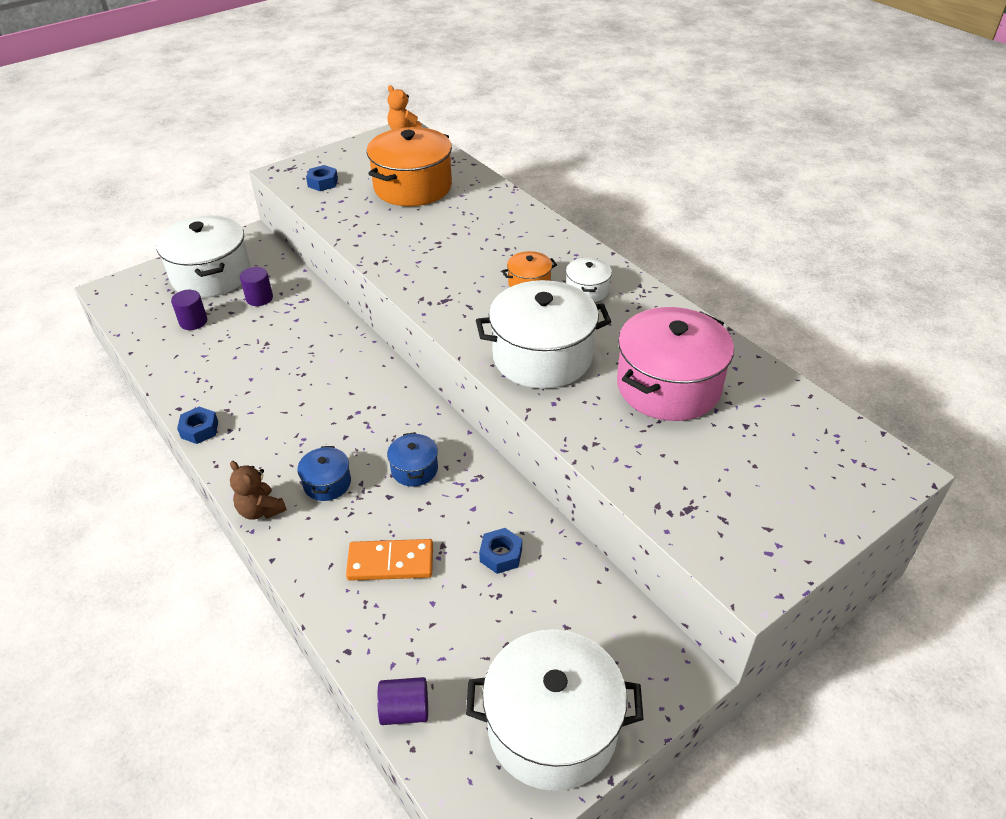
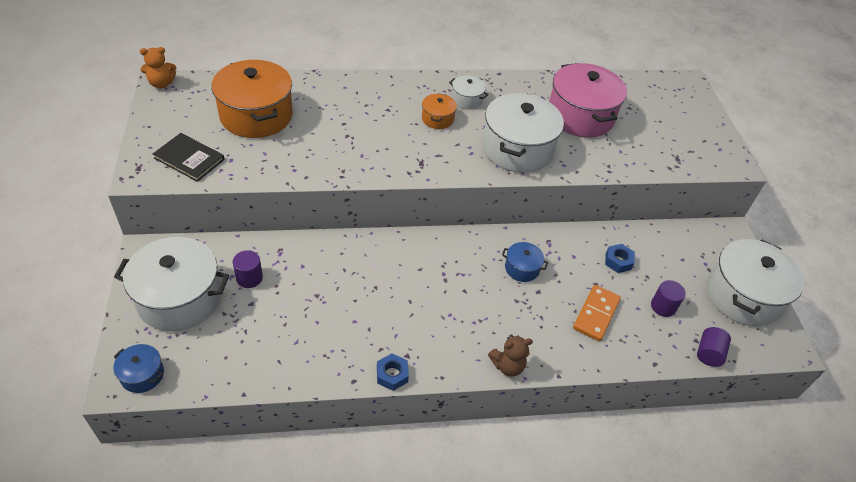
camera: 65 degrees left, 5 degrees up
(193, 321) = (240, 333): purple cylinder -> purple cylinder (663, 306)
(323, 183) = (189, 158): blue nut -> black book
(327, 483) = (505, 318): blue pot -> blue pot (142, 375)

